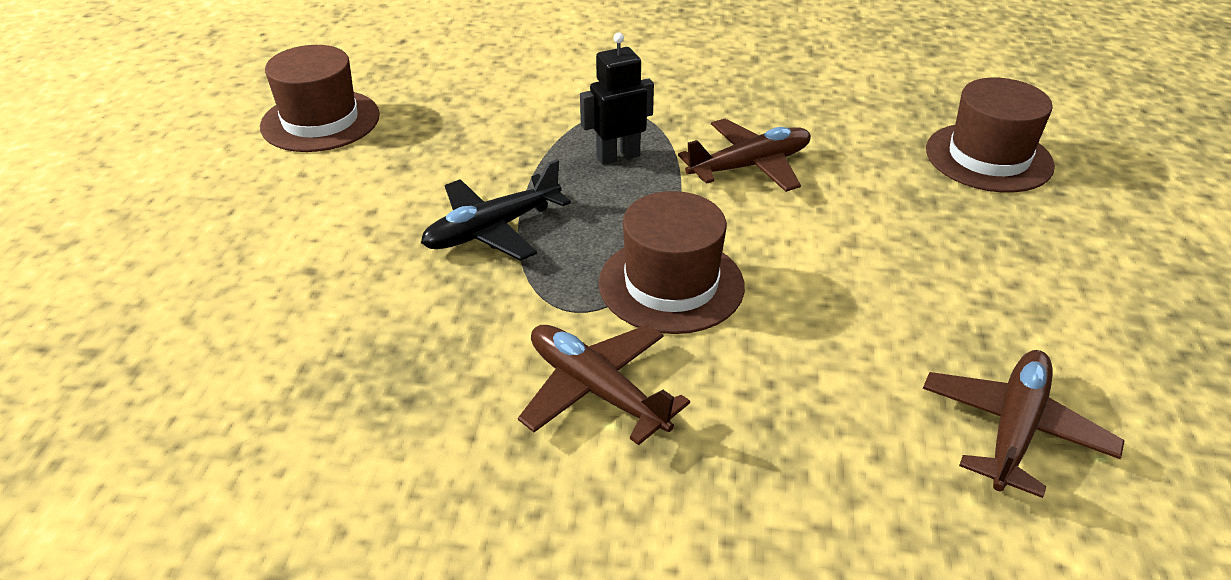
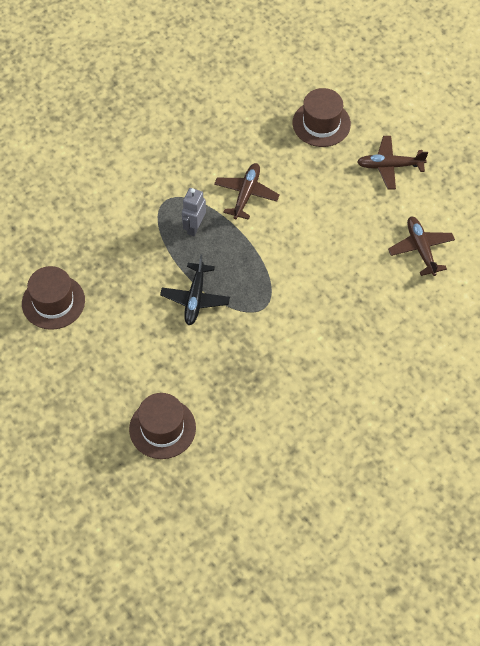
camera: 45 degrees left, 20 degrees up
(596, 390) = (303, 330): brown plane -> brown plane (389, 166)
(618, 156) = (194, 227): black robot -> grey robot
(671, 284) = (280, 273): brown hat -> brown hat (162, 428)

